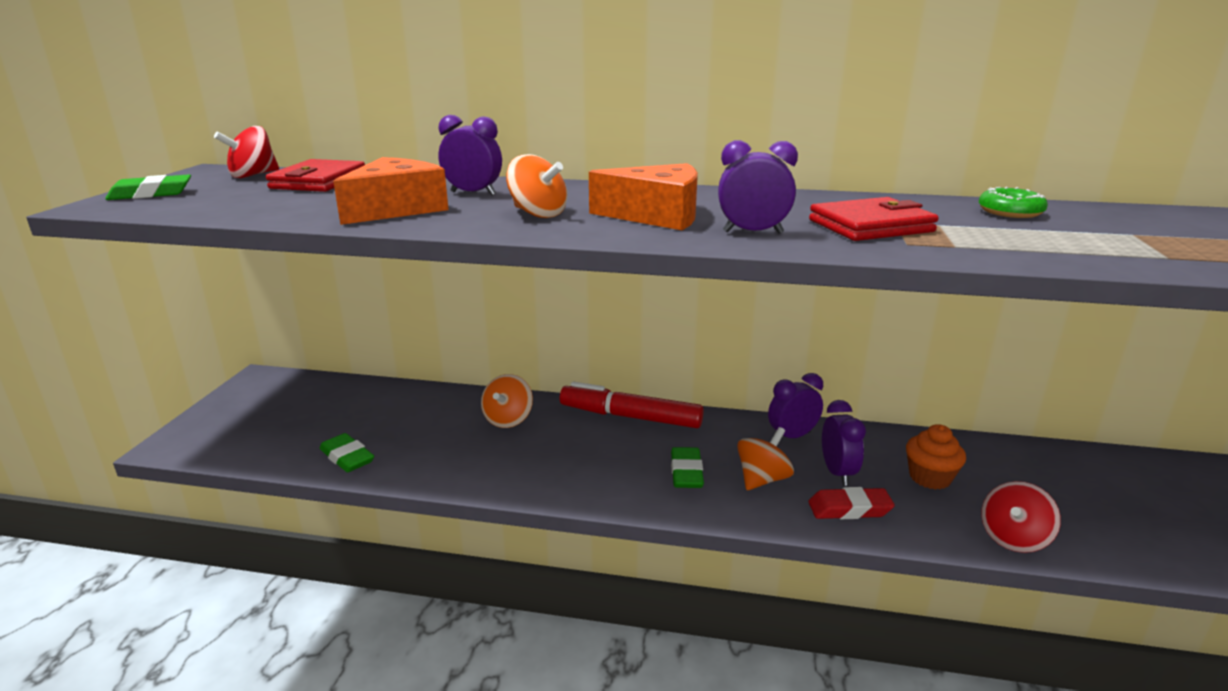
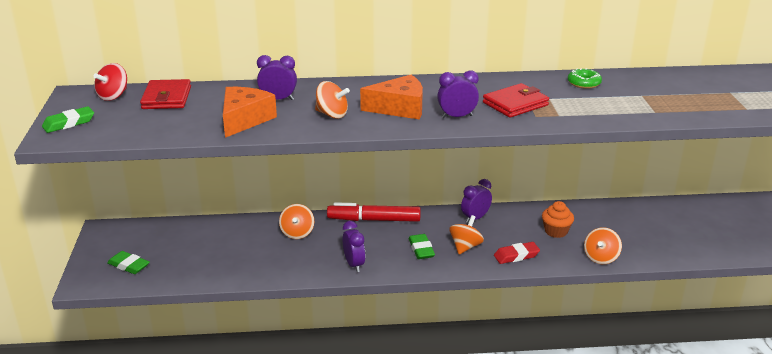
camera: 15 degrees left, 5 degrees up
(347, 457) = (209, 273): green eraser -> green eraser (129, 265)
(837, 473) = (506, 236): purple clock -> purple clock (354, 264)
(1013, 538) = (601, 258): red spinning top -> orange spinning top

